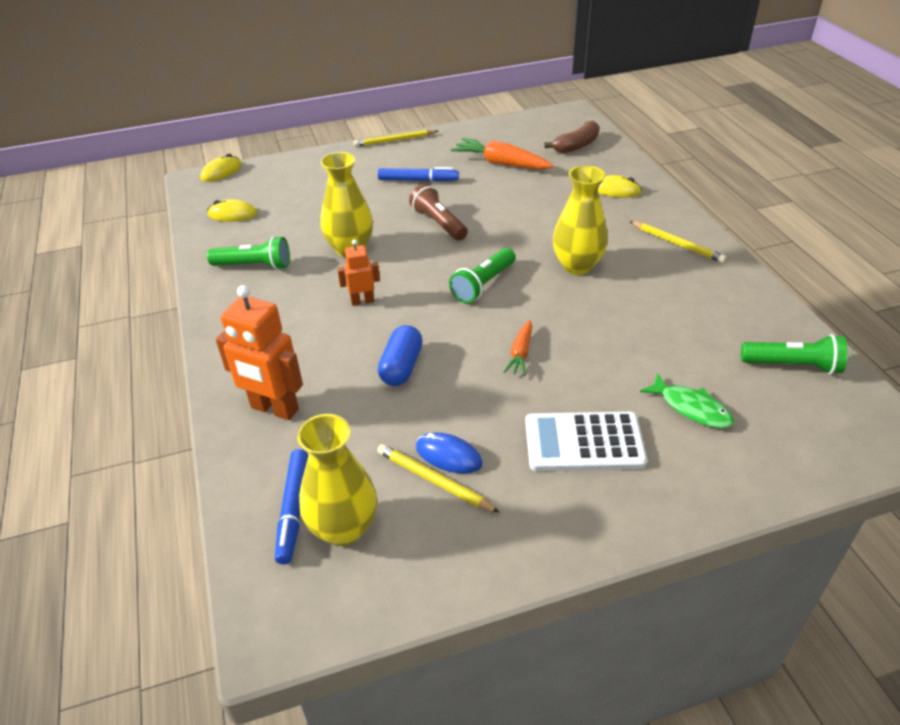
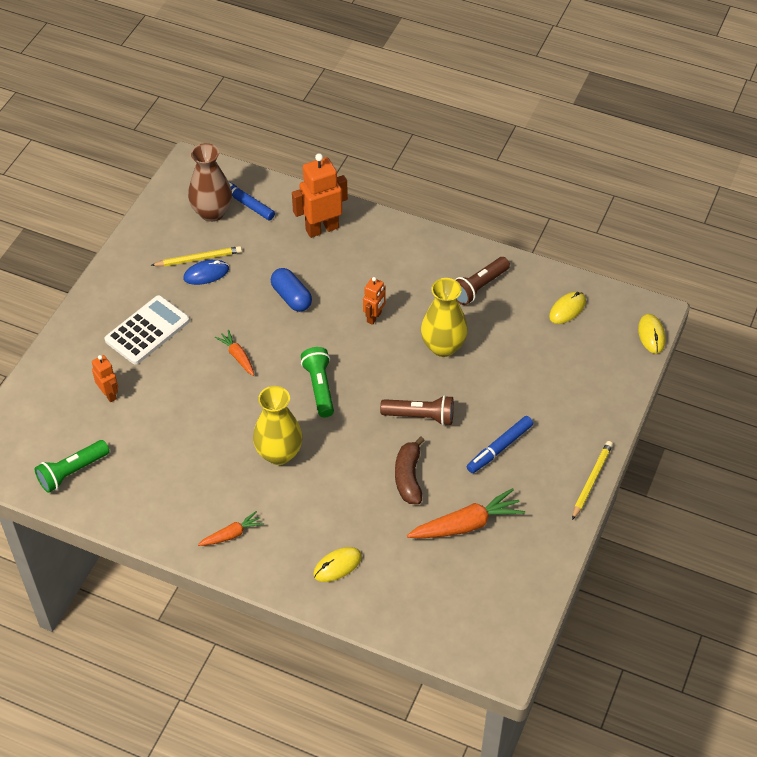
camera: 130 degrees right, 10 degrees up
(254, 266) = (478, 287): green flashlight -> brown flashlight
(344, 528) = (212, 212): yellow vase -> brown vase
(576, 145) = (436, 606): brown banana -> brown banana (408, 477)
(677, 244) = (232, 534): yellow pencil -> orange carrot
(691, 408) = (109, 394): green fish -> orange robot

